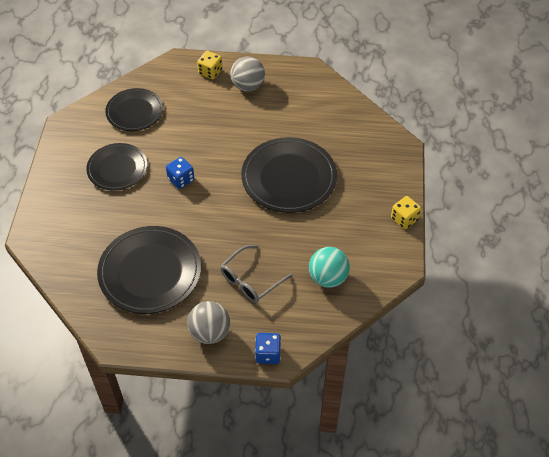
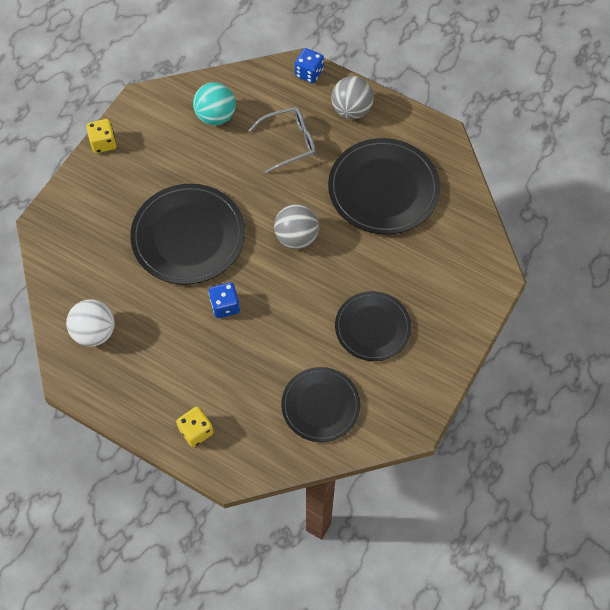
camera: 155 degrees left, 10 degrees up
(181, 179) = (306, 282): blue dice -> blue dice (225, 306)
(248, 86) = (161, 386): grey ball -> grey ball (296, 237)
(313, 98) = (95, 332): none -> white ball

